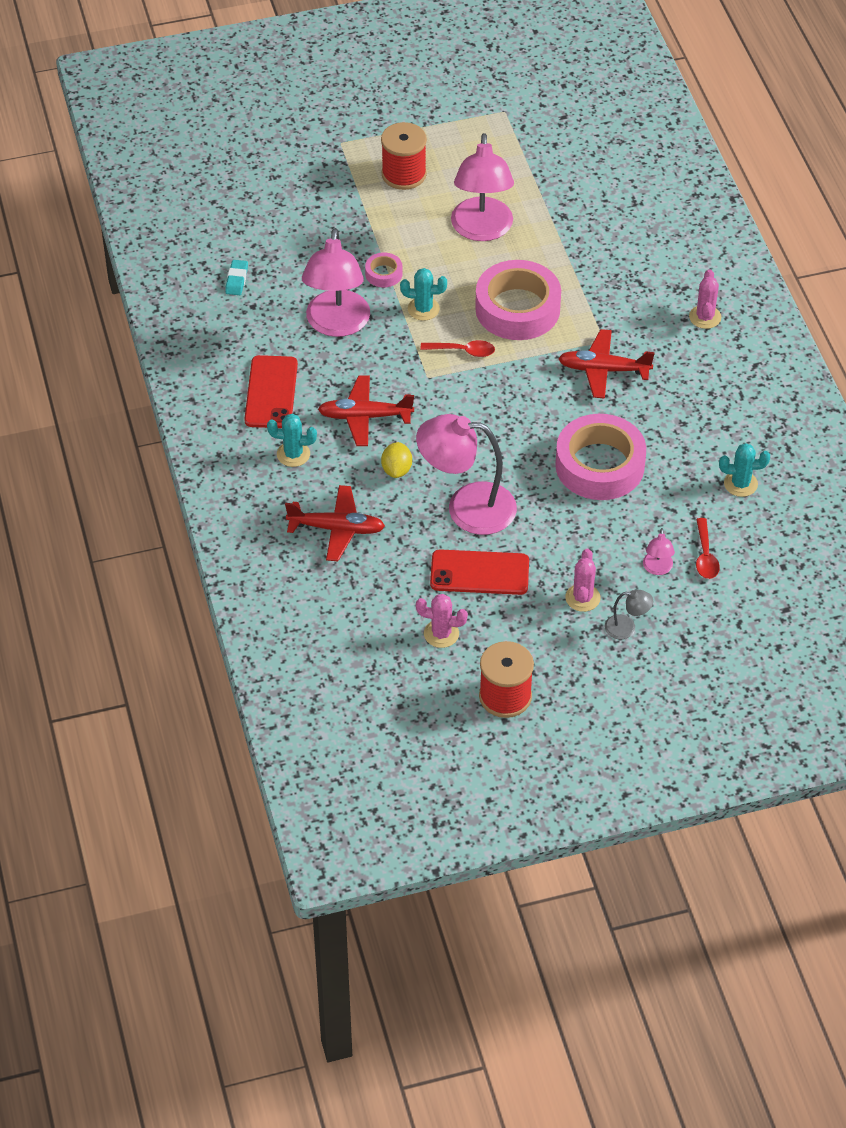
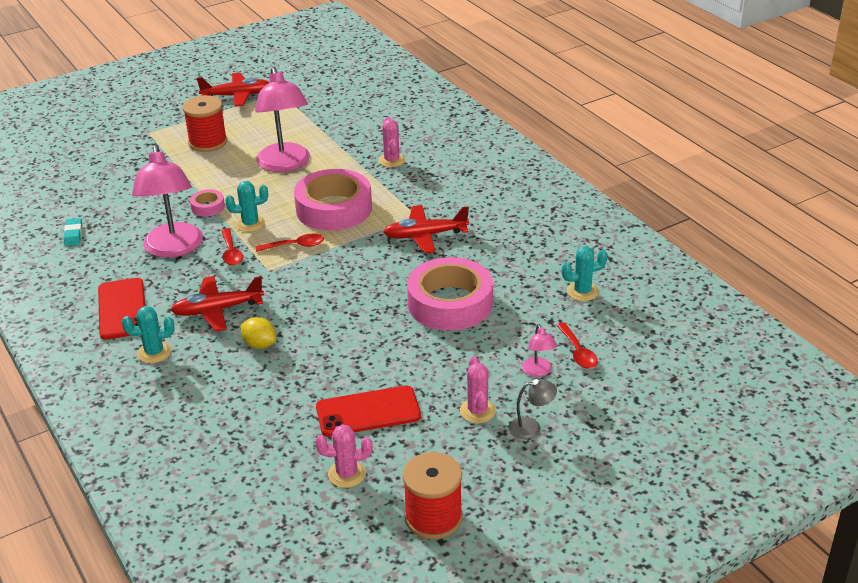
camera: 15 degrees left, 15 degrees down
(337, 529) = (213, 405): red plane -> red plane (237, 96)
(394, 344) = (231, 252): none -> red spoon
(396, 469) = (260, 344): yellow lemon -> yellow lemon turned 45 degrees counterclockwise
(467, 507) = (337, 360): pink lamp -> none
(705, 317) = (496, 186): pink cactus -> pink cactus (391, 160)

